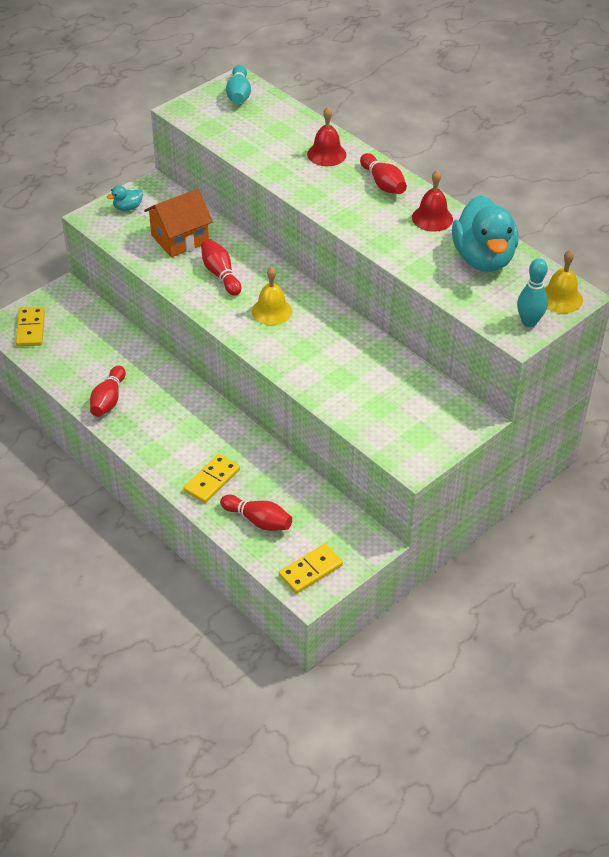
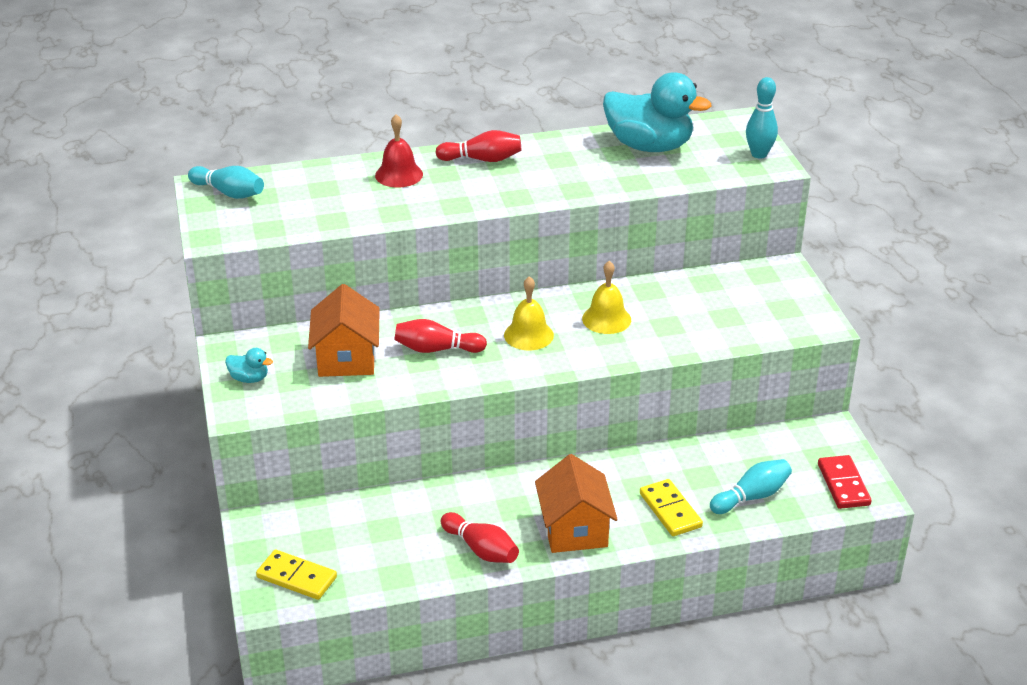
camera: 60 degrees left, 10 degrees down
(127, 208) = (249, 378): turquoise duck -> turquoise duck turned 75 degrees counterclockwise
(158, 438) = (574, 529): none -> orange house
(258, 520) = (751, 497): red bowling pin -> turquoise bowling pin
(311, 570) = (843, 484): yellow domino -> red domino
(432, 218) = (564, 152): red bell -> none
(560, 298) = (738, 129): yellow bell -> yellow bell (606, 319)

